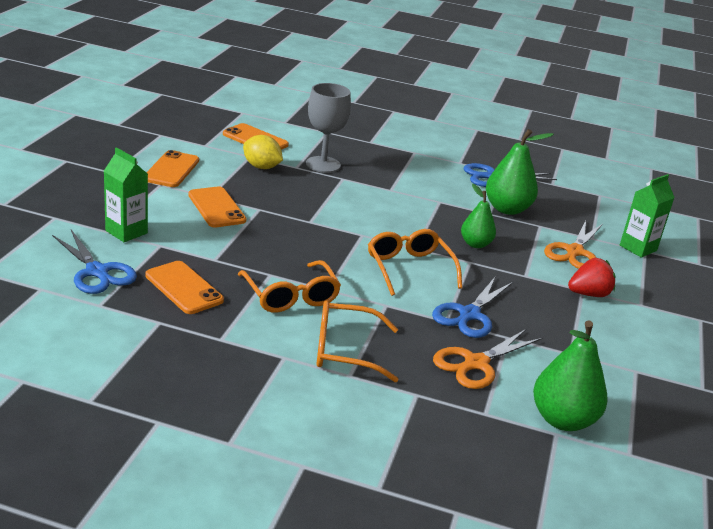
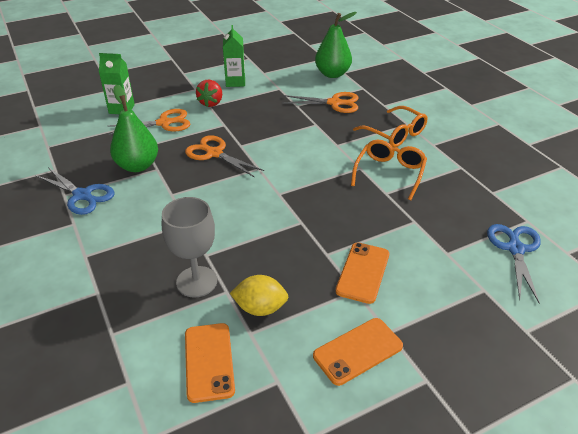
camera: 130 degrees left, 10 degrees up
(126, 232) = (467, 280): green carton -> green carton (235, 82)
(184, 288) = (457, 208): orange phone -> none
(261, 167) = (260, 308): yellow lemon -> yellow lemon turned 75 degrees counterclockwise
(409, 268) = (287, 157): orange glasses -> none
(469, 315) = (298, 121): blue scissors -> none
(475, 244) = (214, 153): green pear -> orange scissors
(588, 294) = (211, 103): red strawberry -> red strawberry turned 105 degrees counterclockwise

